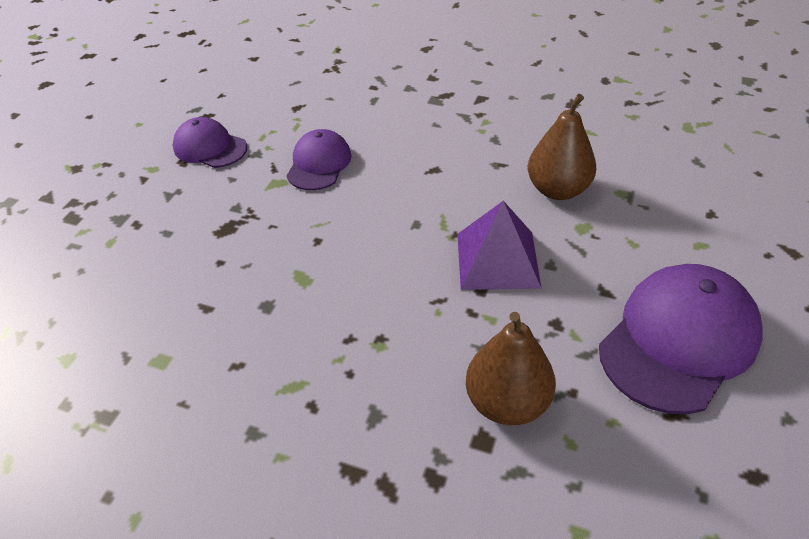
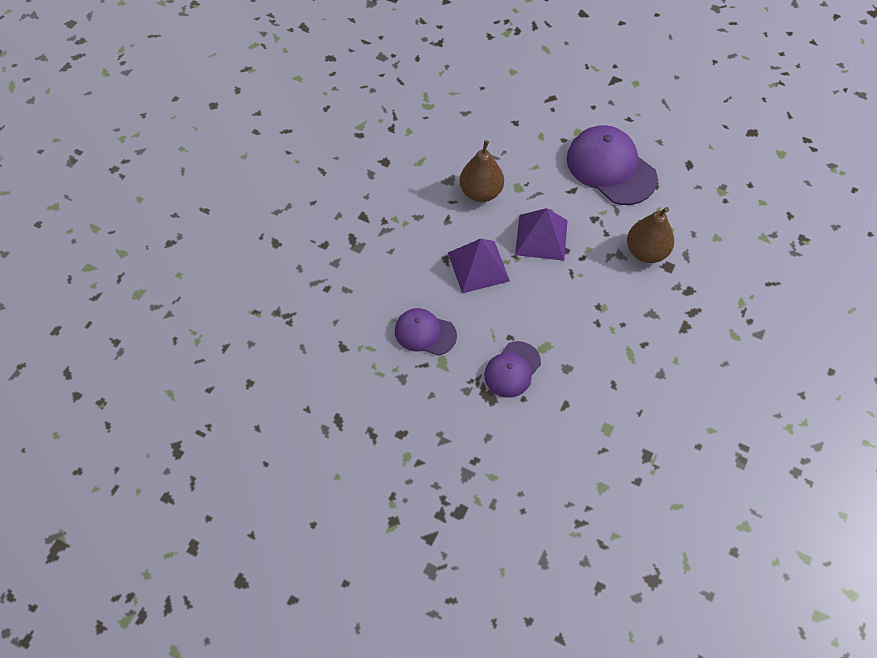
camera: 85 degrees left, 15 degrees up
(210, 147) = (387, 413): purple cap -> purple cap (512, 369)
(428, 199) = (478, 266): none -> purple pyramid

